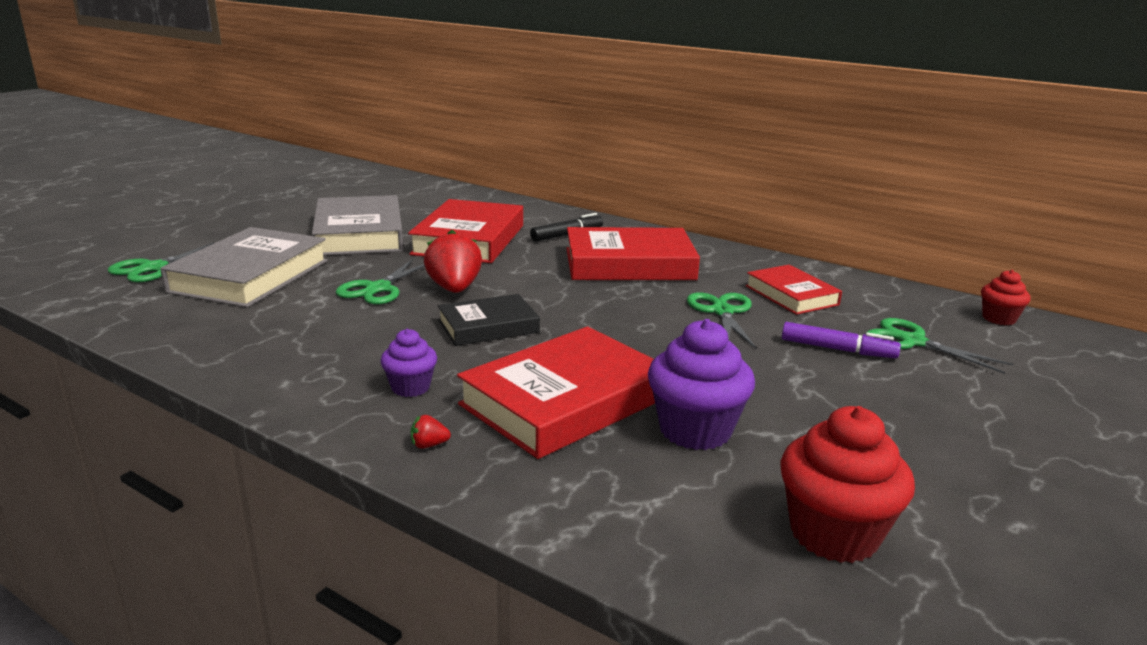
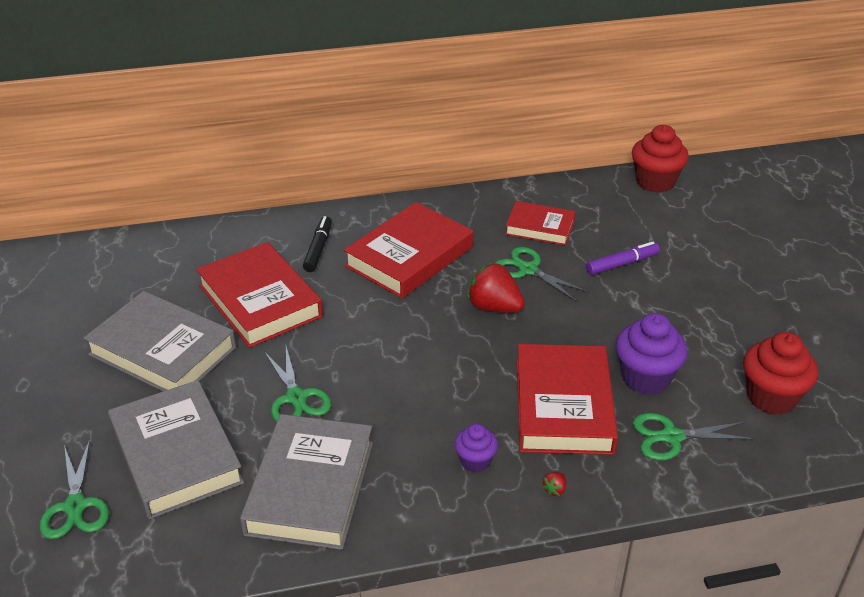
camera: 45 degrees left, 15 degrees up
(274, 332) = (310, 487): none -> grey book
(454, 289) = (346, 360): red strawberry -> red strawberry (494, 307)
(488, 326) = (428, 379): black book -> none
(912, 342) = (644, 232): green scissors -> green scissors (671, 437)
(999, 319) = (655, 182): red cupcake -> red cupcake, size x1.75

